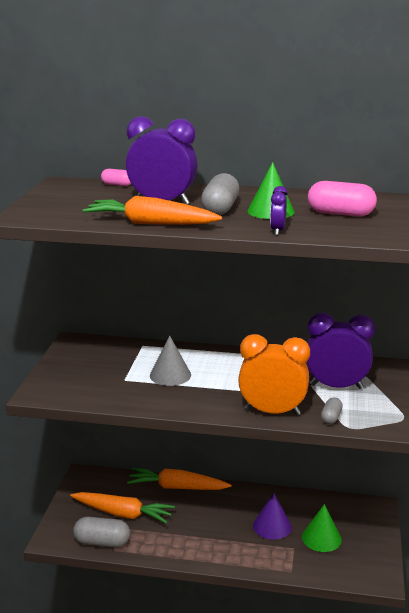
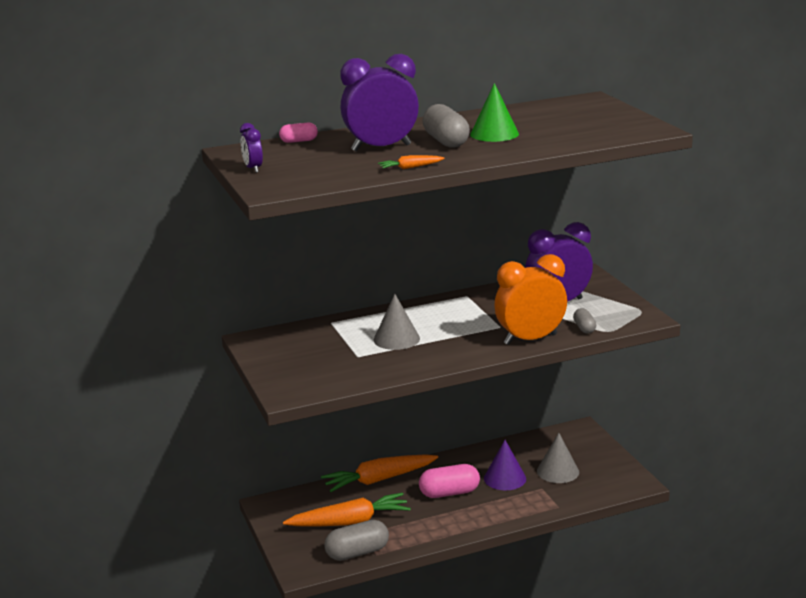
camera: 30 degrees left, 0 degrees up
(150, 223) = (410, 167): orange carrot -> orange carrot, size x0.45
(277, 231) = (532, 148): purple clock -> purple clock (253, 169)
(321, 538) = (558, 471): green cone -> grey cone
(340, 214) = (556, 123): pink capsule -> pink capsule (449, 493)

